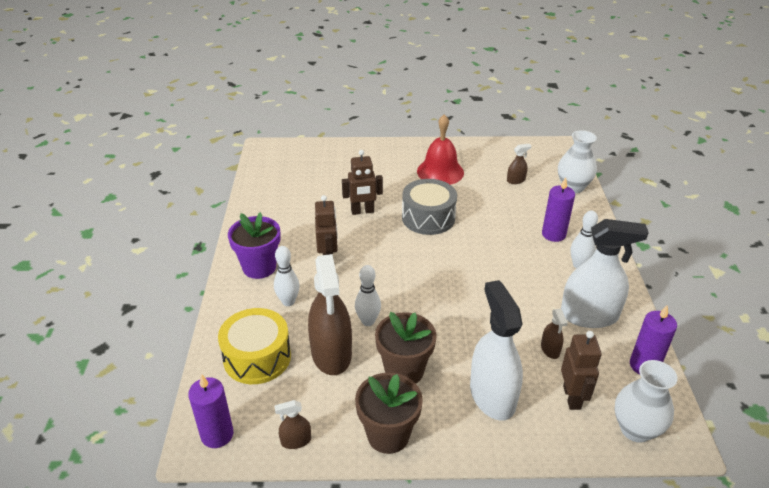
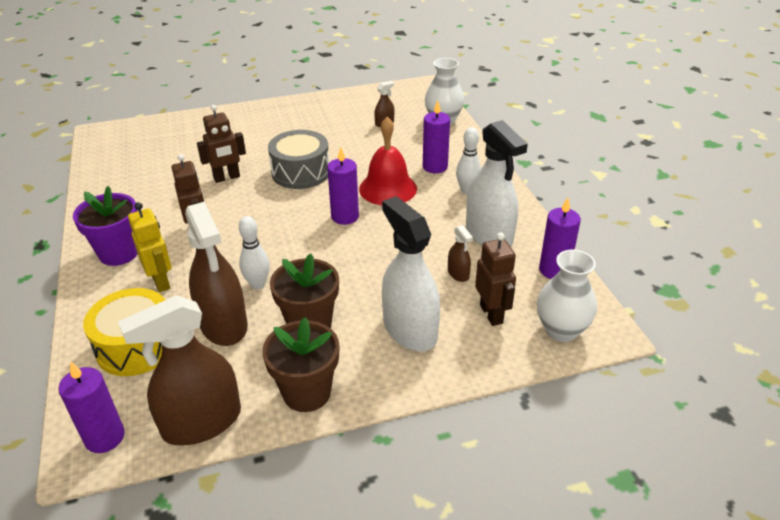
camera: 15 degrees left, 0 degrees up
(288, 302) = (161, 282): white bowling pin -> yellow robot
(296, 441) = (202, 422): brown spray bottle -> brown spray bottle, size x2.27
(440, 172) = (303, 127): red bell -> red bell (388, 188)
(458, 270) = (345, 216): none -> purple candle
(589, 315) = (489, 235): white spray bottle -> white spray bottle turned 75 degrees clockwise

